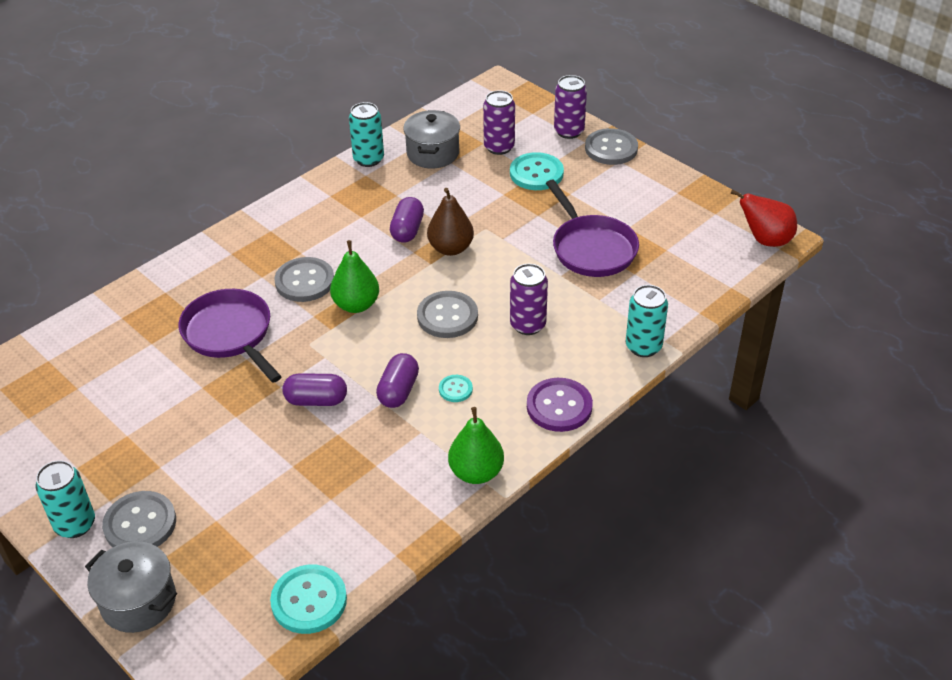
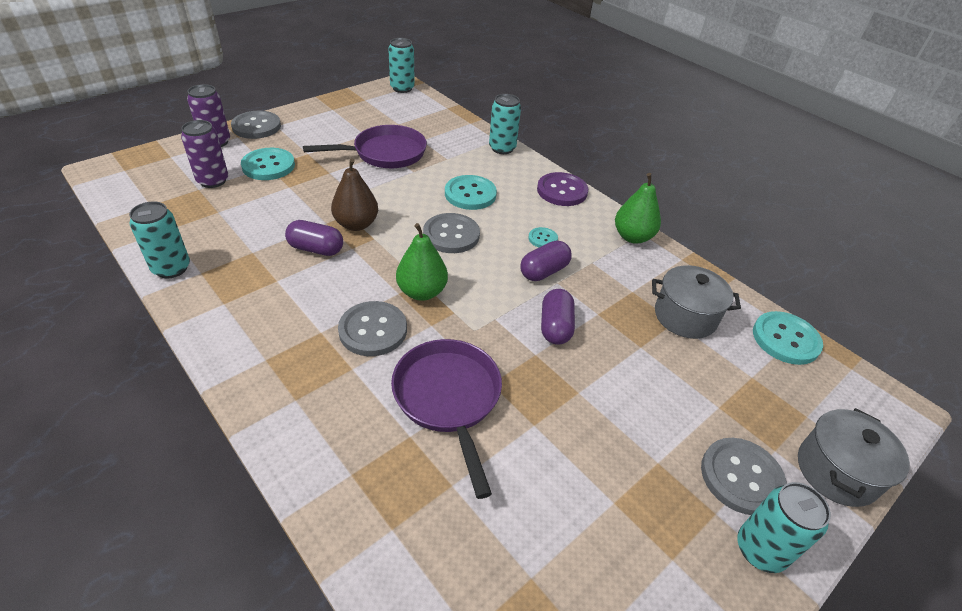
camera: 90 degrees left, 0 degrees up
(230, 334) = (448, 398): purple pan -> purple pan turned 105 degrees clockwise
(398, 391) = (544, 271): purple capsule -> purple capsule turned 60 degrees counterclockwise
(433, 153) = (194, 222): grey pot -> grey pot (685, 316)
(528, 325) = (470, 194): purple can -> turquoise button
(765, 240) = (402, 88): red pear -> turquoise can

